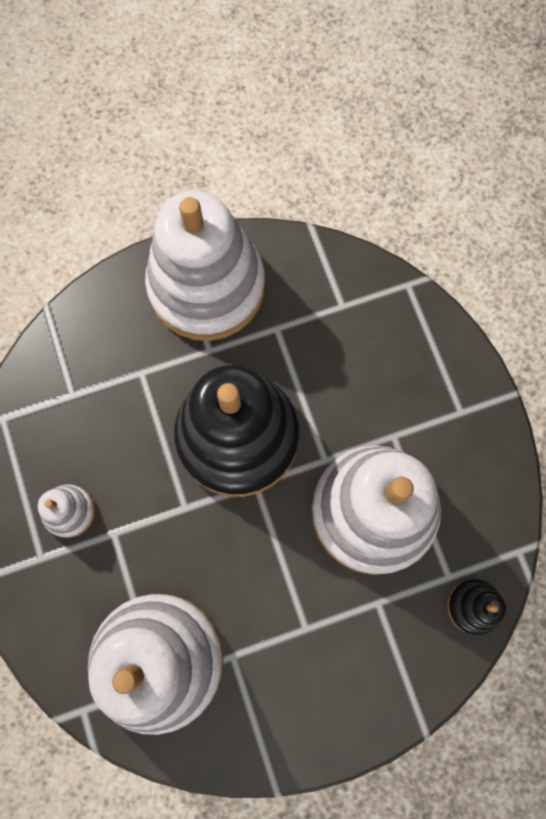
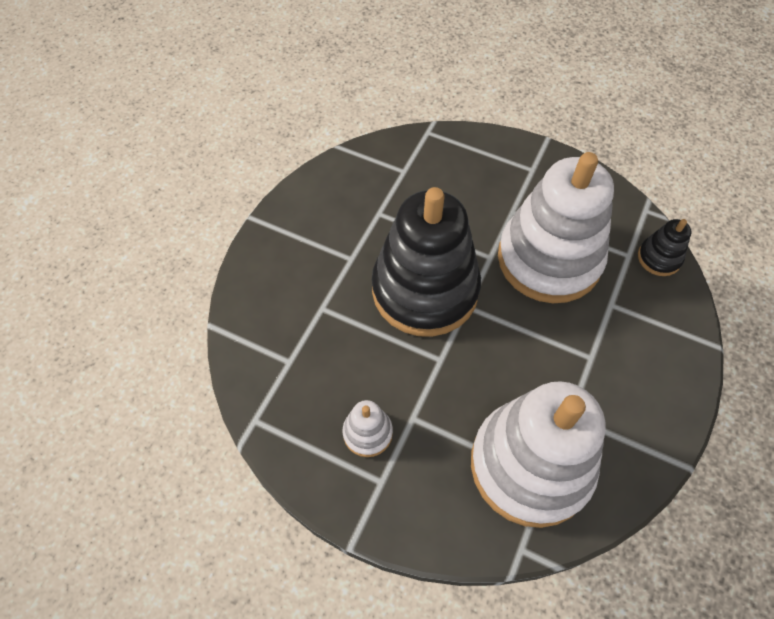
camera: 45 degrees left, 15 degrees down
(207, 286) = (309, 226): white stacking toy -> none

